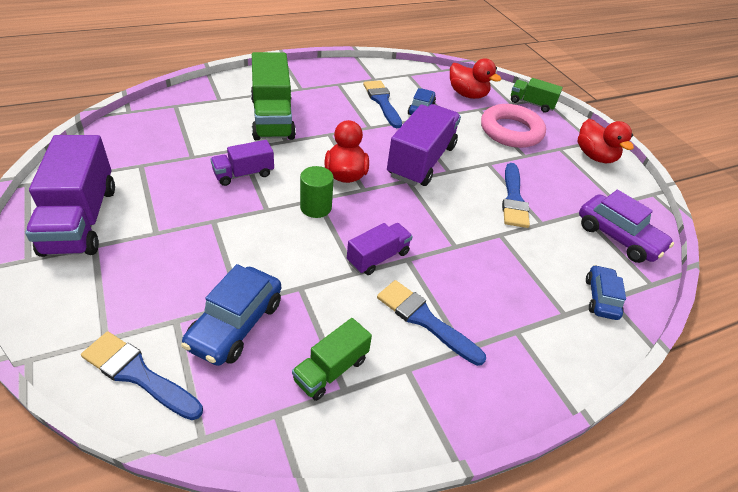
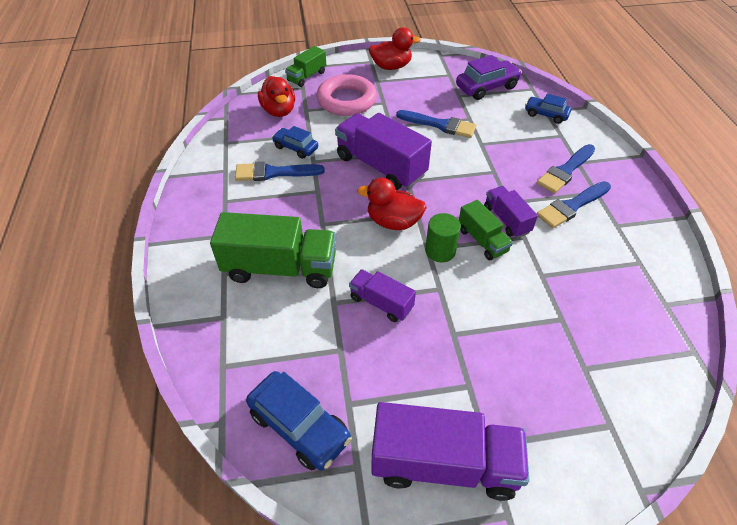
camera: 70 degrees left, 5 degrees up
(138, 374) = (645, 396): blue brush -> blue brush (565, 171)
(236, 324) = (585, 324): blue car -> blue car (299, 426)
(244, 174) = (381, 303): purple truck -> purple truck turned 135 degrees clockwise
(331, 370) = (623, 267): green truck -> green truck (482, 240)
(467, 94) = (279, 111): red duck -> red duck turned 105 degrees clockwise

